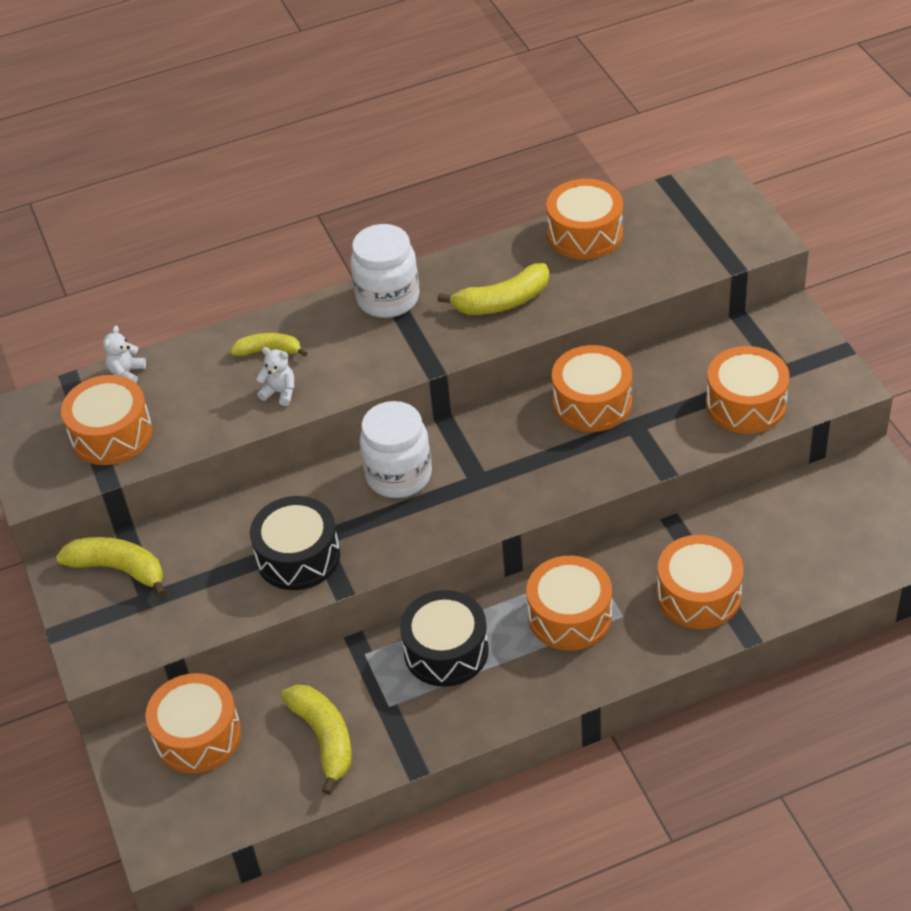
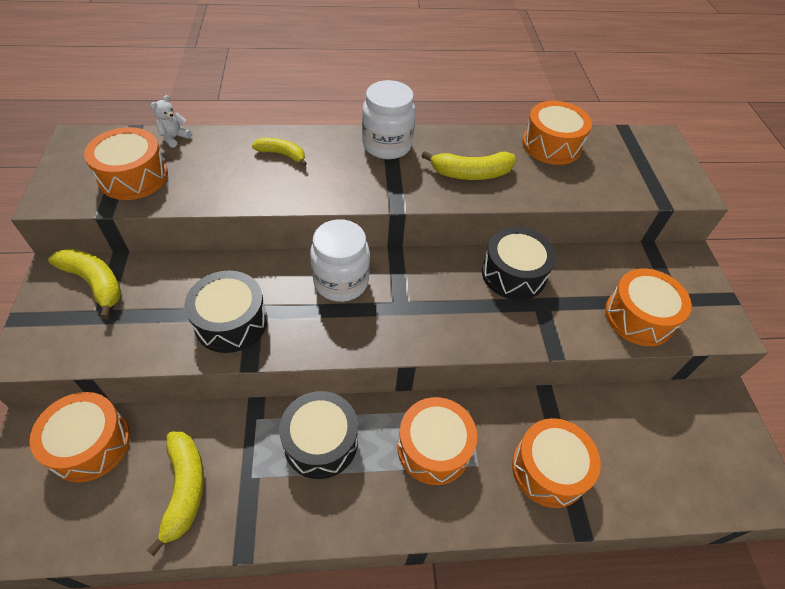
camera: 10 degrees right, 5 degrees up
(280, 392) = (272, 187): white teddy bear -> none
(592, 402) = (513, 274): orange drum -> black drum

